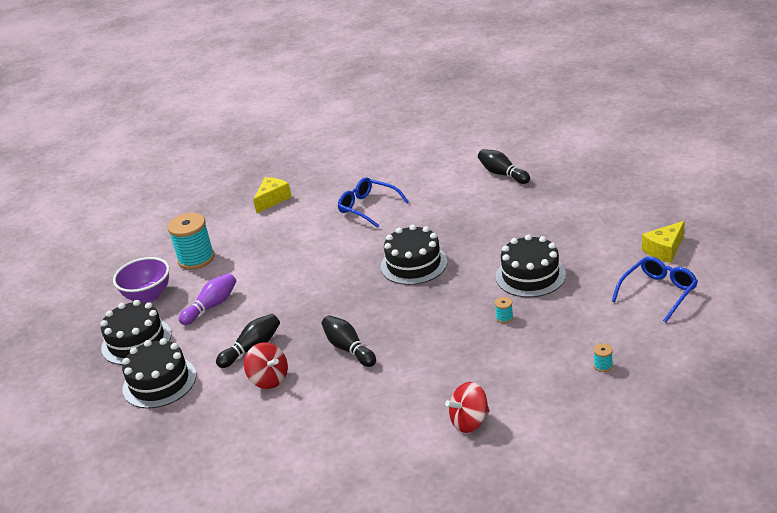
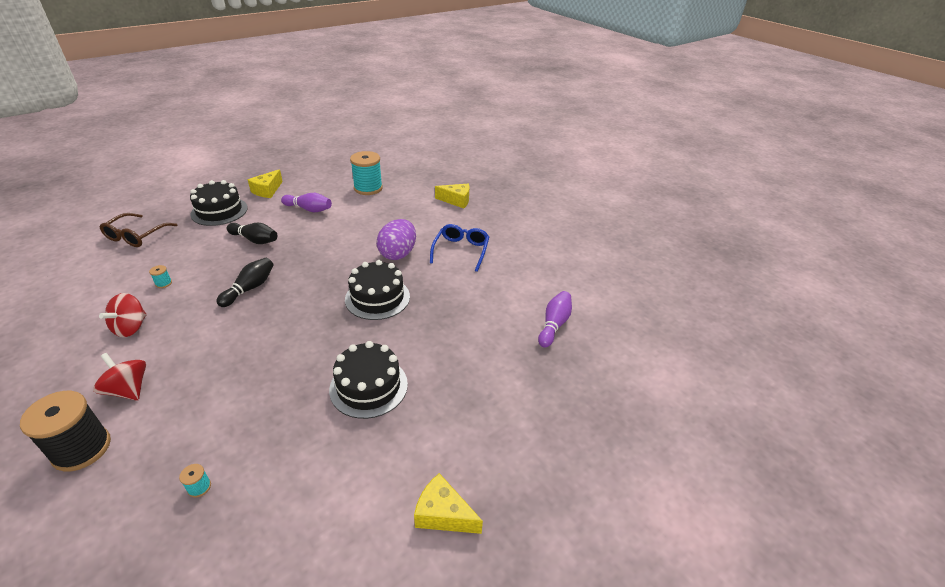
camera: 60 degrees right, 5 degrees up
(136, 341) = (267, 190): black cake -> yellow cheese
(148, 296) = (320, 181): purple bowl -> none
(170, 454) = (136, 236): none -> brown glasses
(269, 379) = (214, 257): red spinning top -> red spinning top (131, 327)
(348, 246) = (398, 254): none -> purple egg
(502, 174) = (554, 325): black bowling pin -> purple bowling pin
(504, 318) = (292, 381): turquoise spool -> turquoise spool (163, 283)
(535, 441) = (82, 449): none -> black spool
(658, 292) = (346, 523): blue glasses -> none

